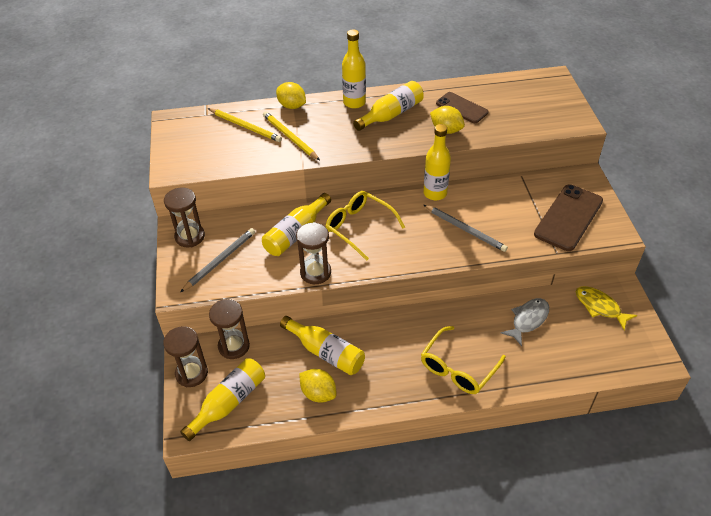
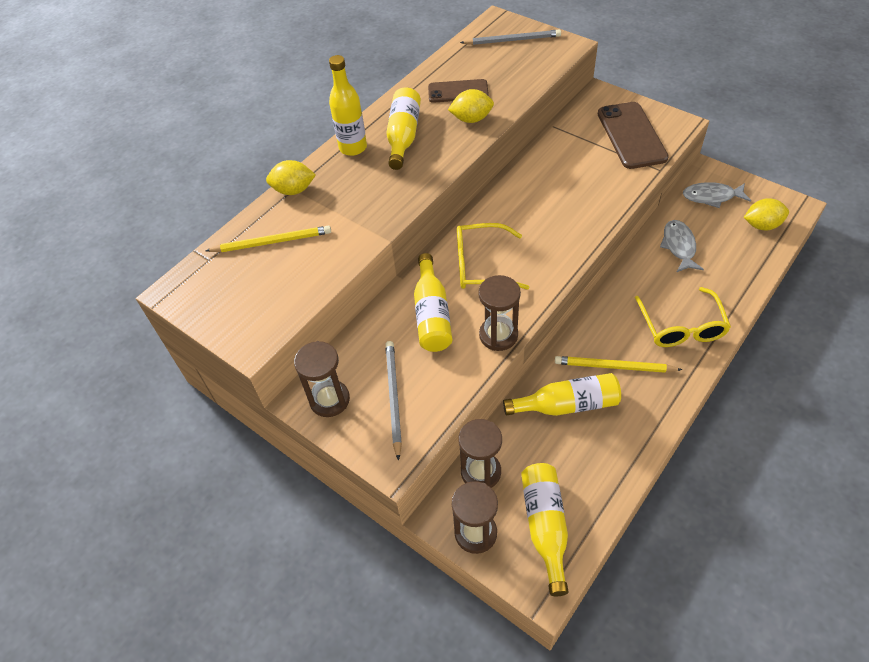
camera: 40 degrees left, 5 degrees up
(290, 137) = (335, 221): yellow pencil -> yellow pencil (614, 367)
(318, 393) = (607, 445): yellow lemon -> yellow lemon (761, 225)
(435, 193) = (505, 188): yellow bottle -> none
(465, 229) = (569, 201): grey pencil -> grey pencil (512, 40)
(600, 307) = (711, 197): yellow fish -> grey fish

